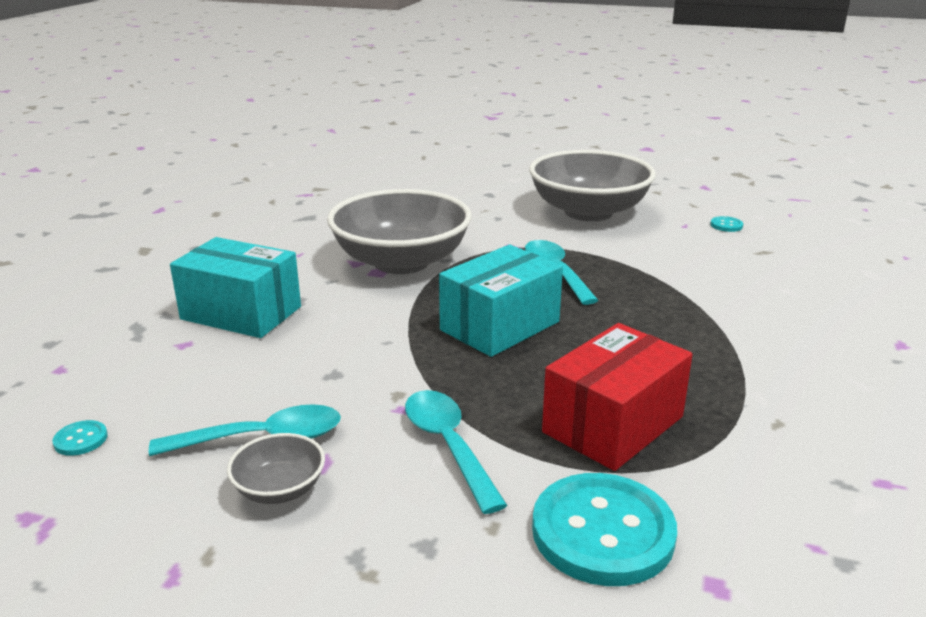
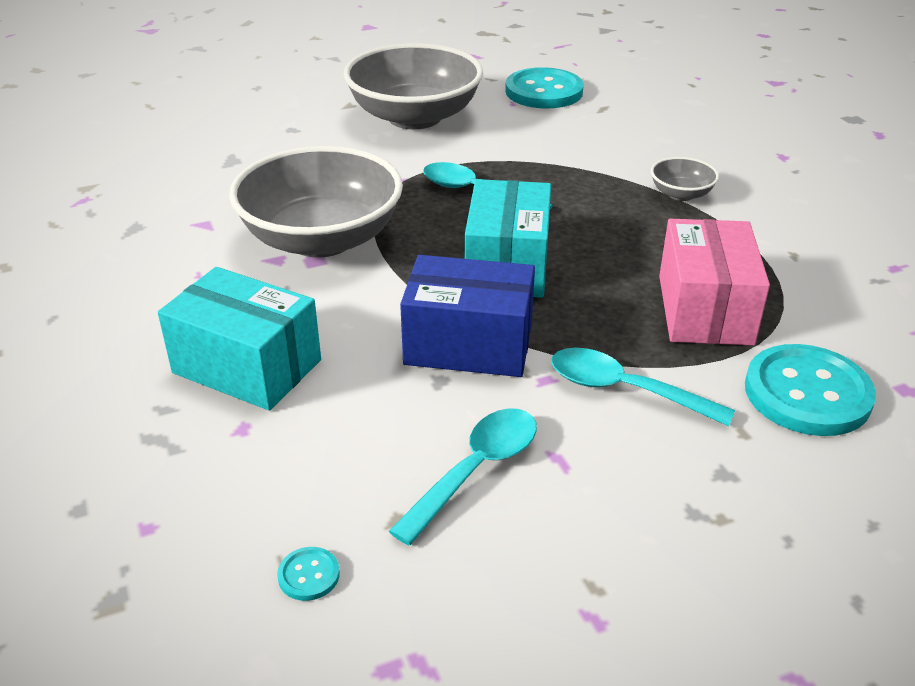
camera: 40 degrees left, 10 degrees up
(241, 313) = (247, 367): turquoise box -> turquoise box turned 45 degrees clockwise
(280, 489) = (560, 501): grey bowl -> grey bowl (681, 194)
(388, 362) = (468, 344): none -> blue box
(613, 424) = (705, 309): red box -> pink box
(726, 225) = (544, 91): turquoise button -> turquoise button, size x2.45

